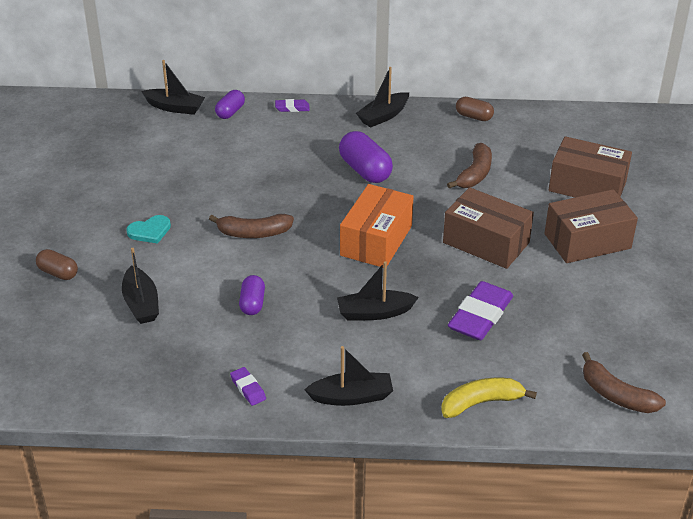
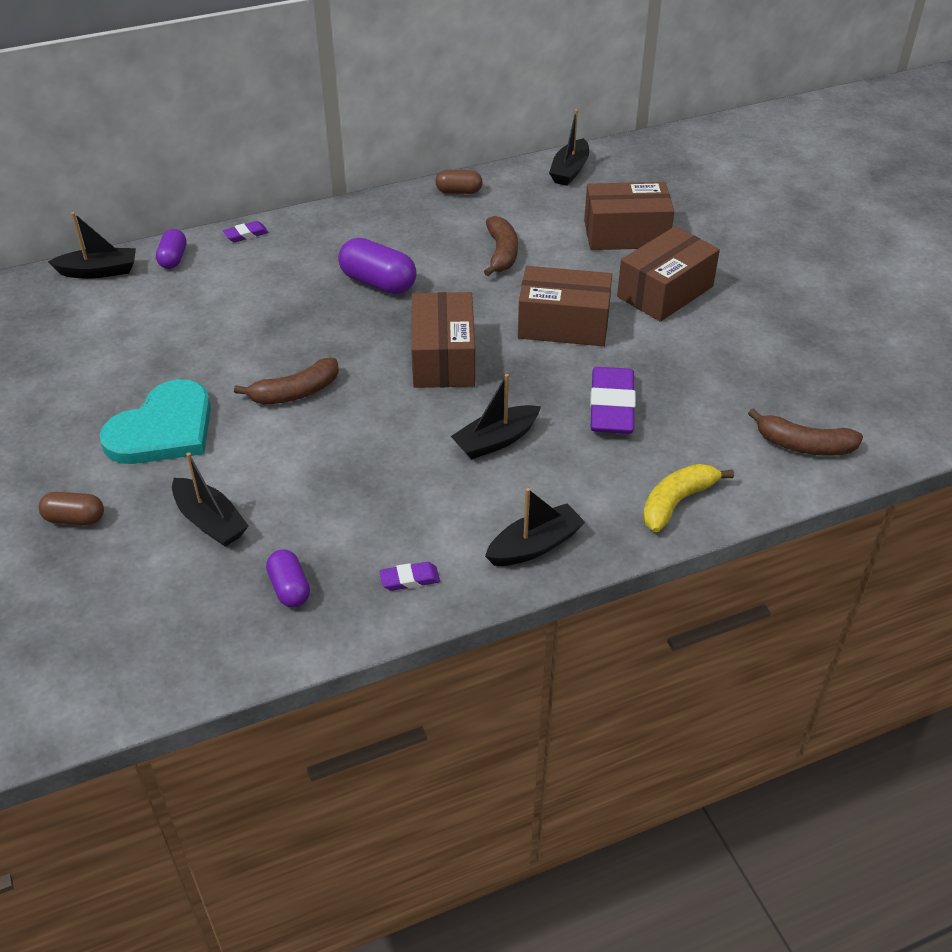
camera: 25 degrees left, 5 degrees up
(150, 231) = (163, 429): turquoise heart -> turquoise heart, size x2.05
(248, 389) = (410, 579): purple eraser -> purple eraser turned 45 degrees counterclockwise
(252, 303) = (348, 476): purple capsule -> purple capsule (289, 588)
(376, 240) = (443, 358): orange box -> brown box
(383, 116) = (358, 216): black boat -> black boat (569, 170)

